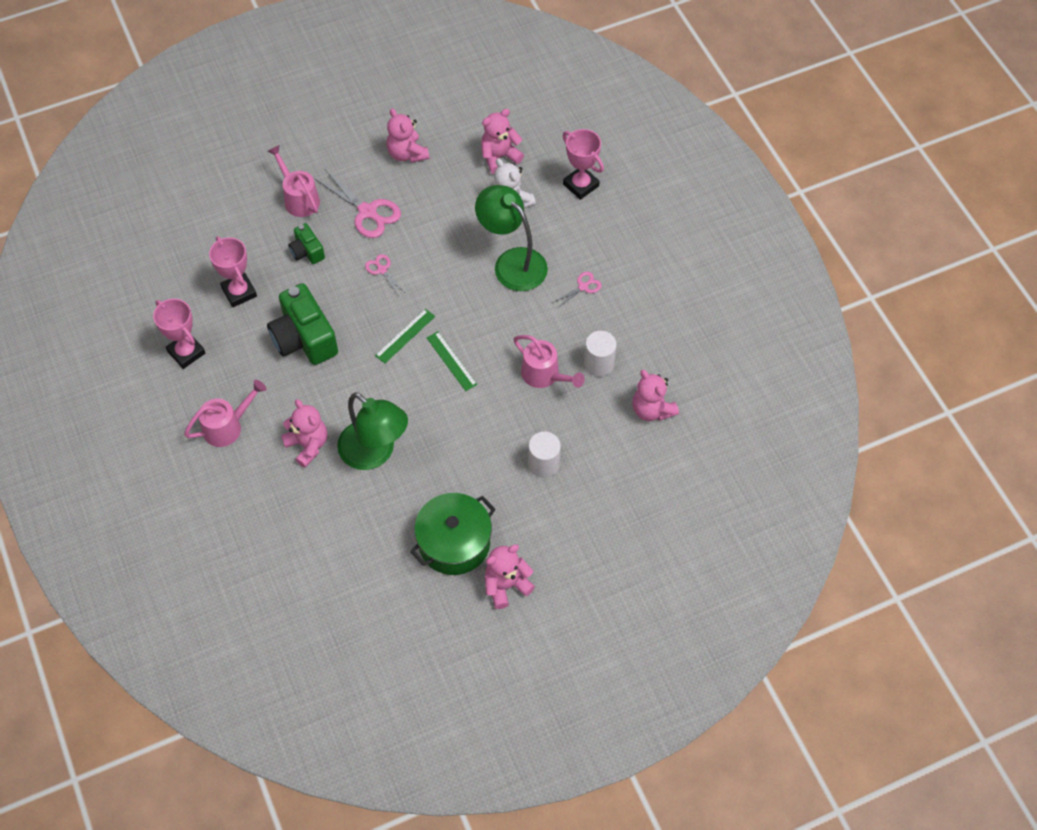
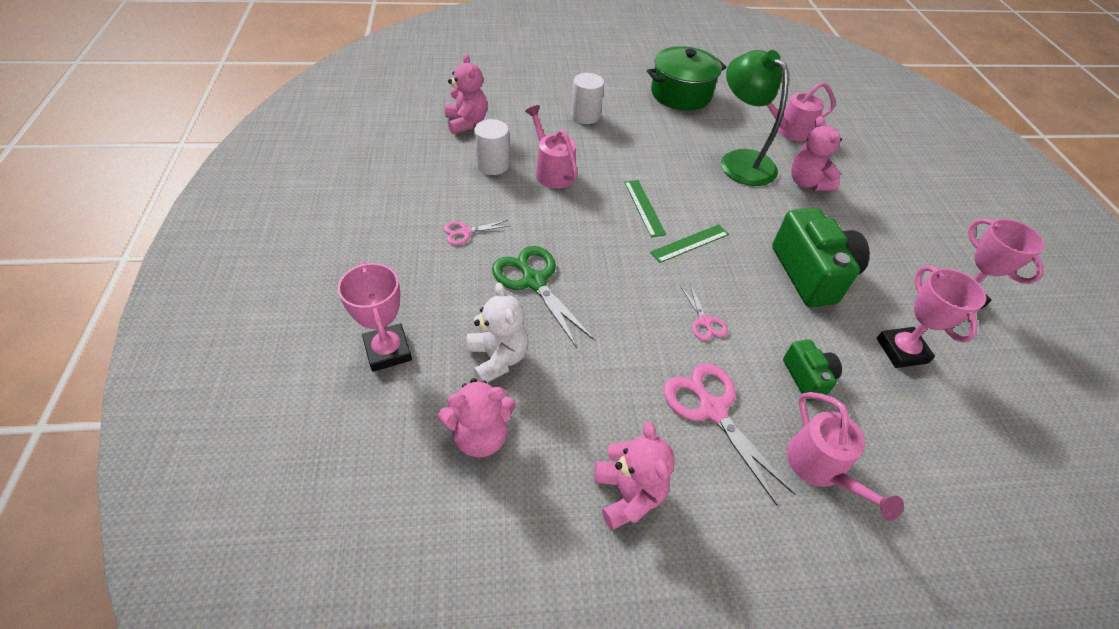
camera: 165 degrees left, 10 degrees down
(228, 426) = (893, 218): pink watering can -> pink watering can (788, 131)
(506, 585) = (647, 66): pink teddy bear -> none
(512, 262) = (534, 281): green lamp -> green scissors

